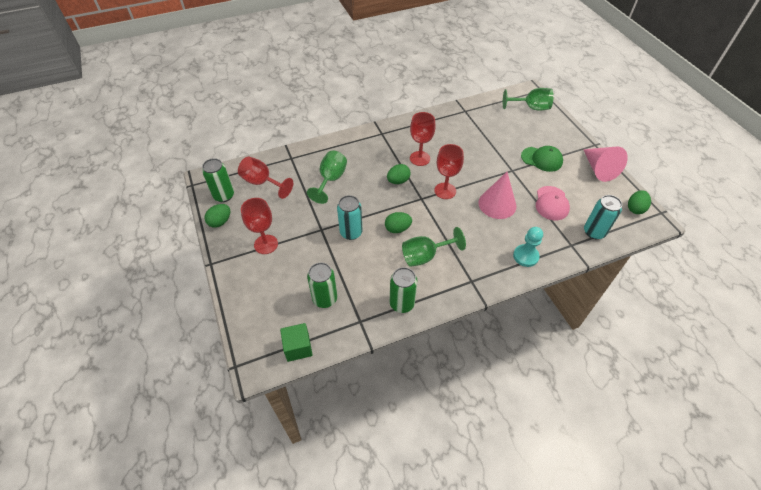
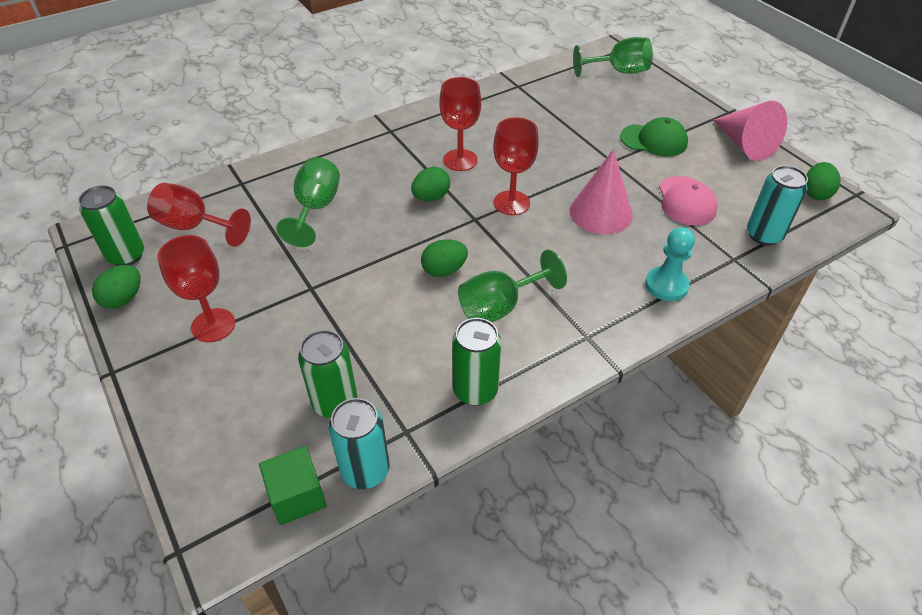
camera: 10 degrees left, 5 degrees down
(351, 232) = (364, 286): turquoise can -> turquoise can (365, 470)

